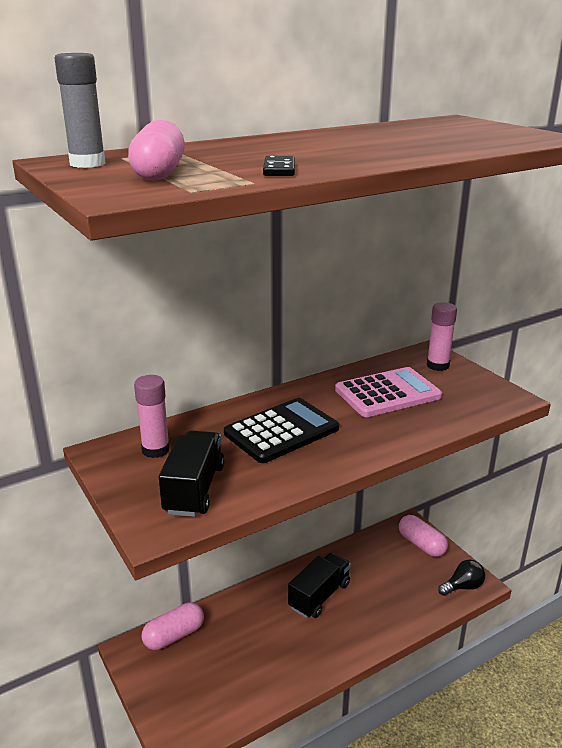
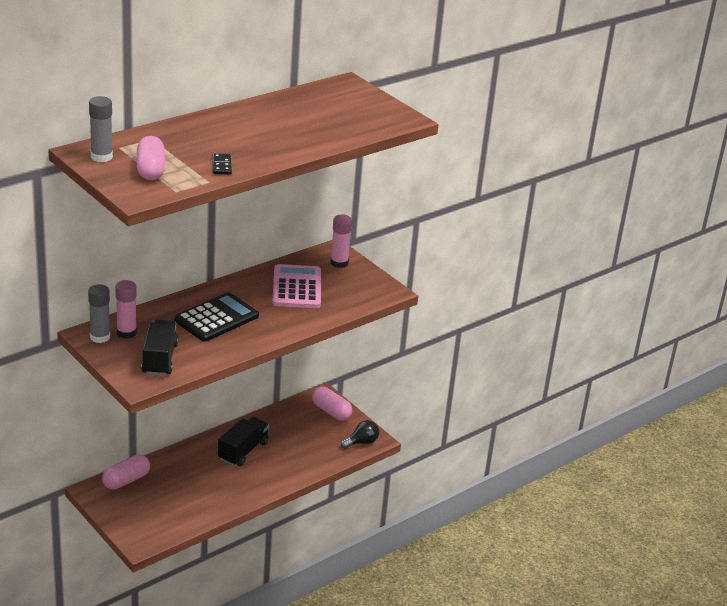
camera: 10 degrees left, 5 degrees up
(117, 456) = (100, 337): none -> grey glue stick
(387, 393) = (296, 287): pink calculator -> pink calculator turned 60 degrees counterclockwise

